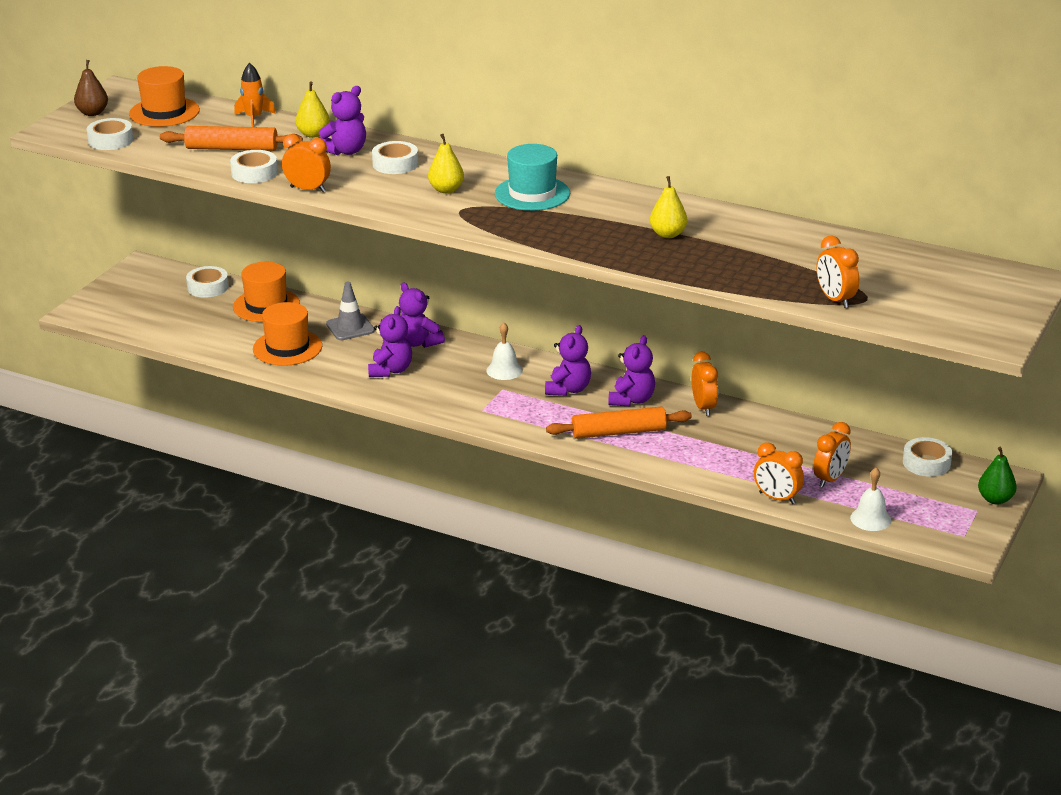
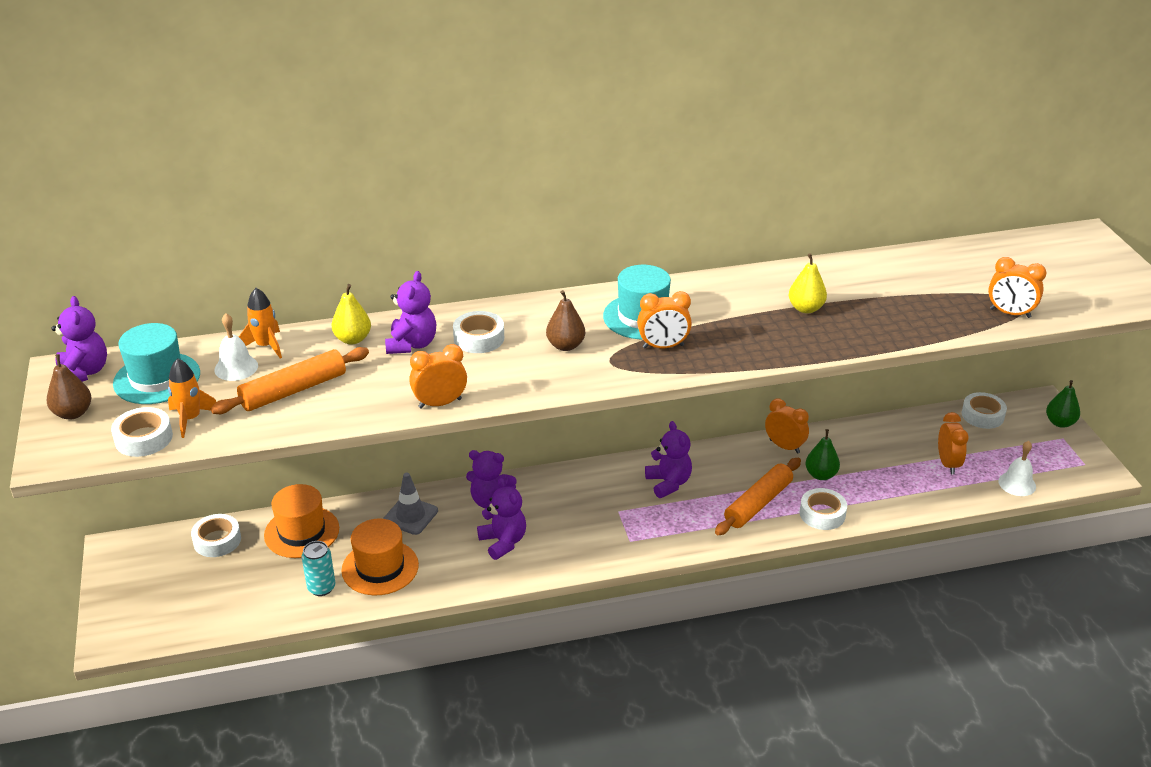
camera: 40 degrees left, 5 degrees up
(150, 140) = (190, 419): none -> orange rocket
(164, 112) = (157, 378): orange hat -> turquoise hat
(235, 342) = (321, 588): none -> turquoise can
(254, 173) = (359, 408): white tape -> white tape (822, 514)
(446, 190) = (565, 345): yellow pear -> brown pear
(504, 370) = (596, 491): white bell -> white bell (236, 367)
(632, 400) = (727, 467): purple teddy bear -> purple teddy bear (83, 372)
(702, 438) = (821, 475): none -> green pear
(777, 498) = (939, 501): orange clock -> orange clock (663, 346)

